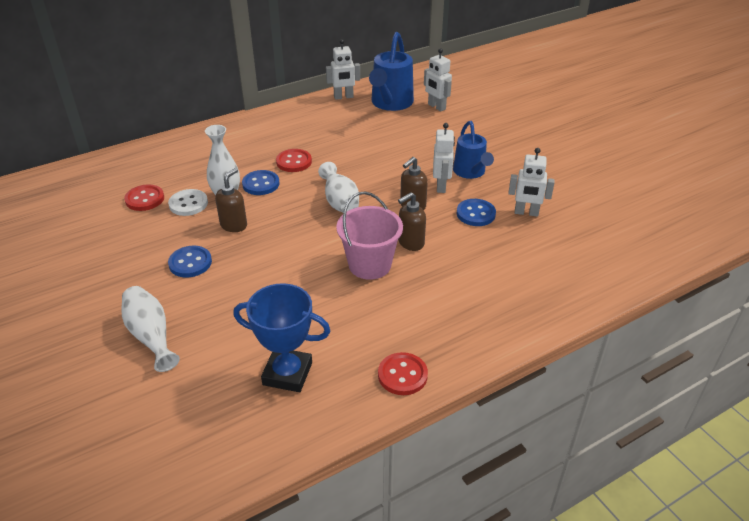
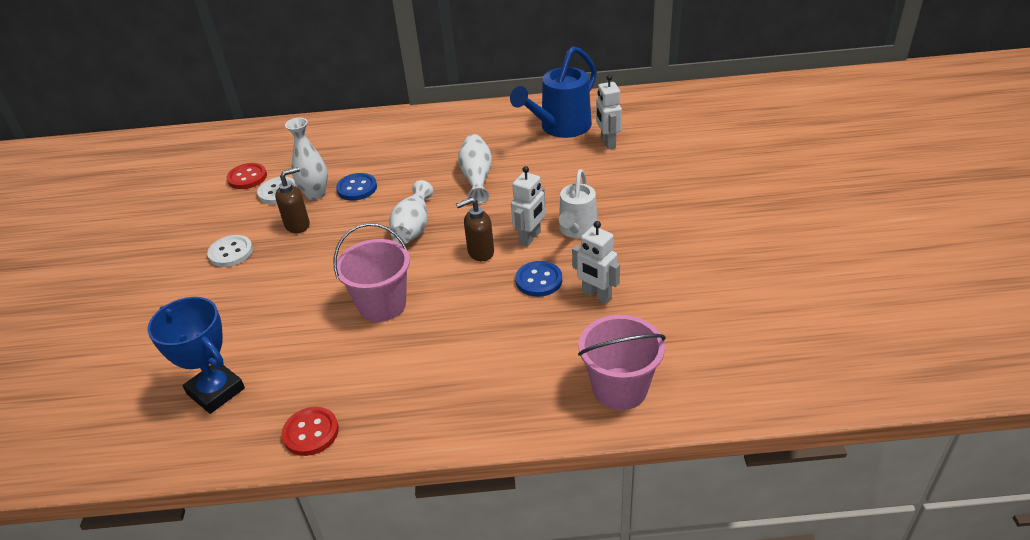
camera: 30 degrees right, 0 degrees up
(151, 335) = (144, 313): white vase -> white vase (477, 177)
(190, 263) = (231, 252): blue button -> white button
(294, 162) = (407, 172): red button -> none
(343, 97) = (517, 110): white robot -> none
(410, 243) = (442, 293): brown soap dispenser -> none
(471, 172) = (576, 230): blue watering can -> white watering can
(599, 268) = (620, 389): none -> pink bucket

